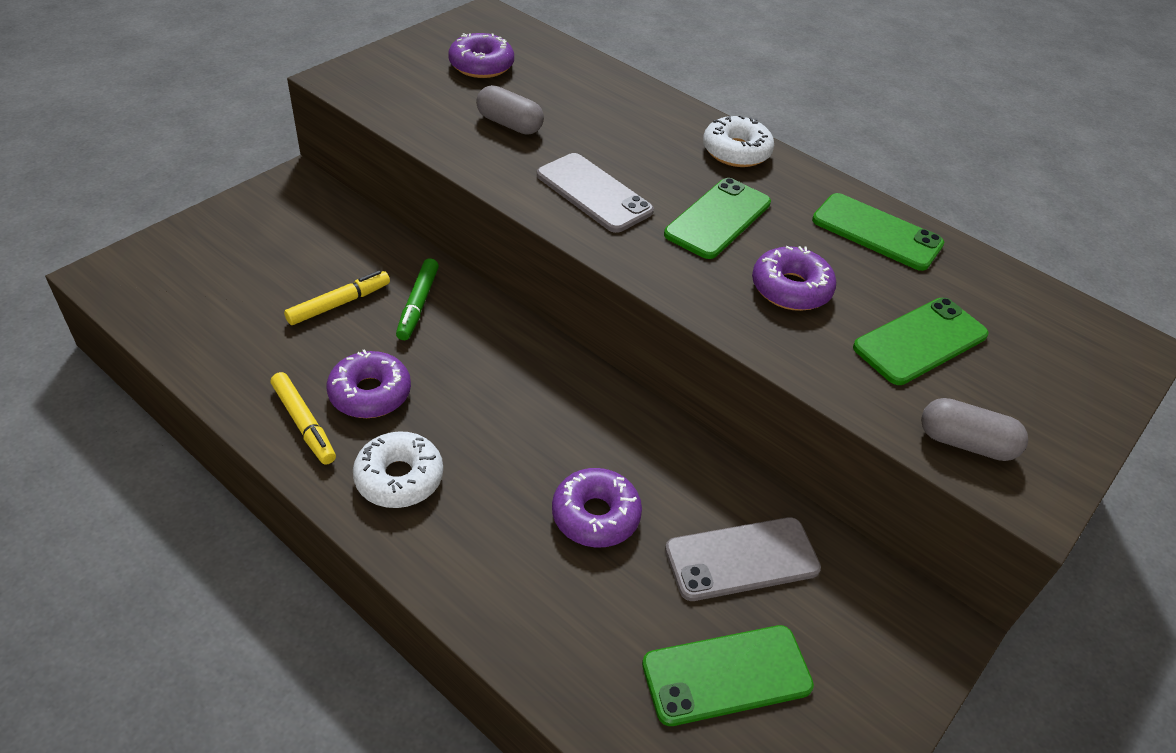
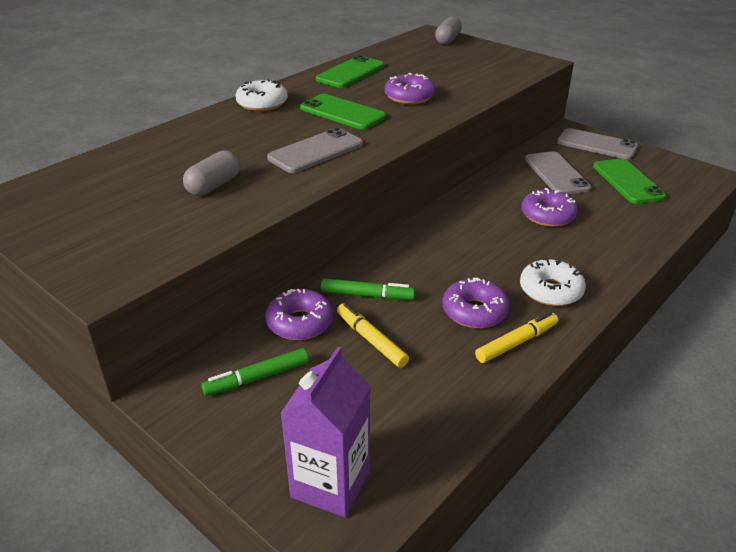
camera: 85 degrees left, 10 degrees down
(161, 271) = (330, 483): none -> purple carton
(304, 228) = (257, 378): none -> green marker
(481, 65) = (103, 202): purple donut -> purple donut (300, 323)
(883, 662) = (596, 144): none -> grey phone
(920, 341) = (444, 71): green phone -> none
(965, 443) = (513, 70): grey capsule -> grey capsule (447, 40)

